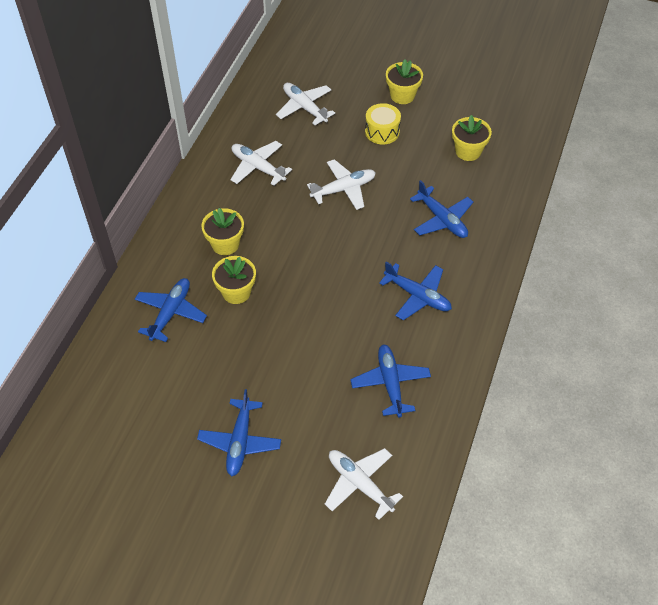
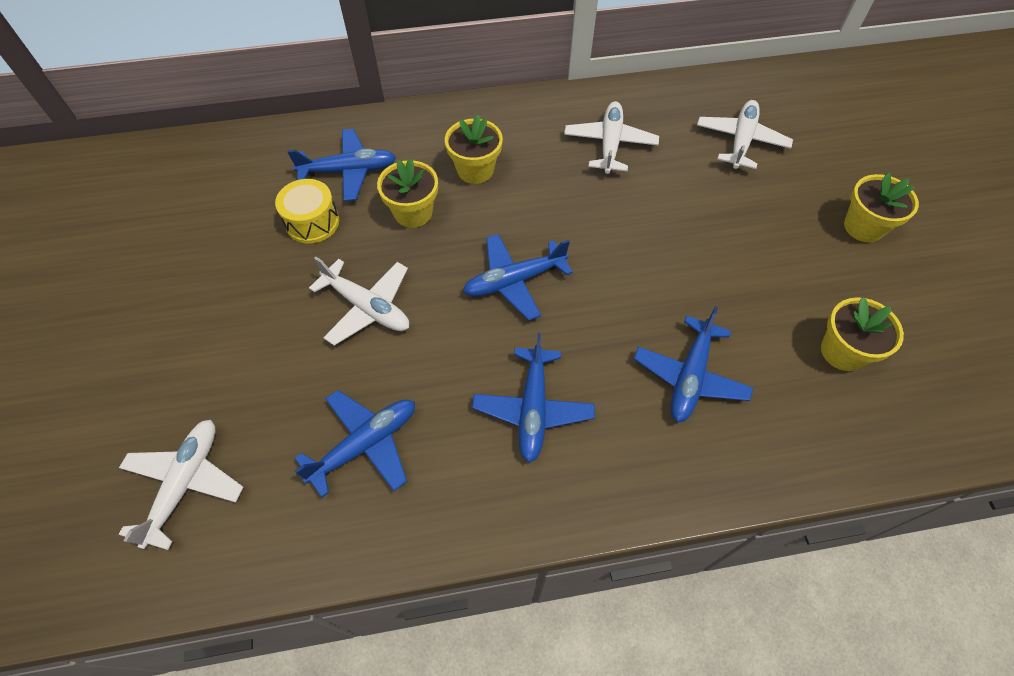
camera: 60 degrees right, 5 degrees up
(240, 442) = (200, 319): blue plane -> blue plane (514, 281)
(343, 189) = (647, 240): white plane -> white plane (367, 307)
(382, 131) = (779, 234): yellow drum -> yellow drum (312, 222)

